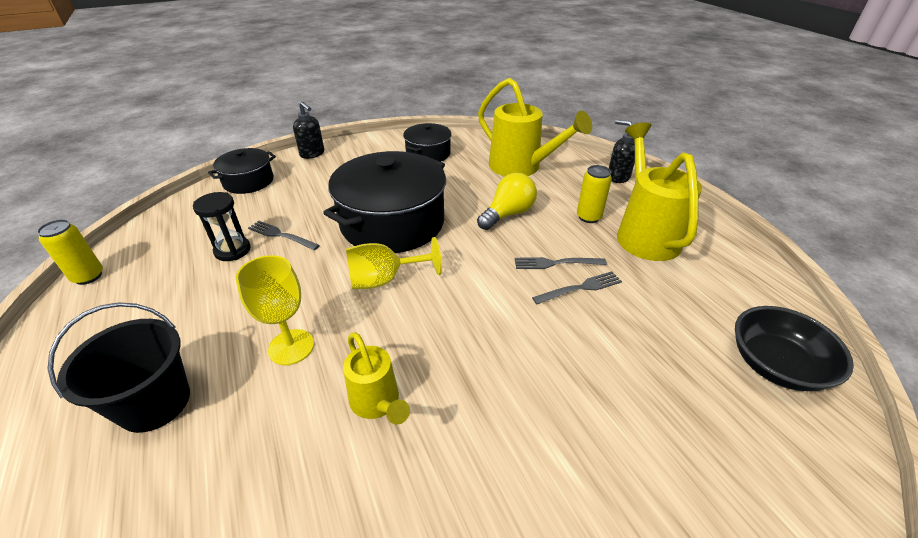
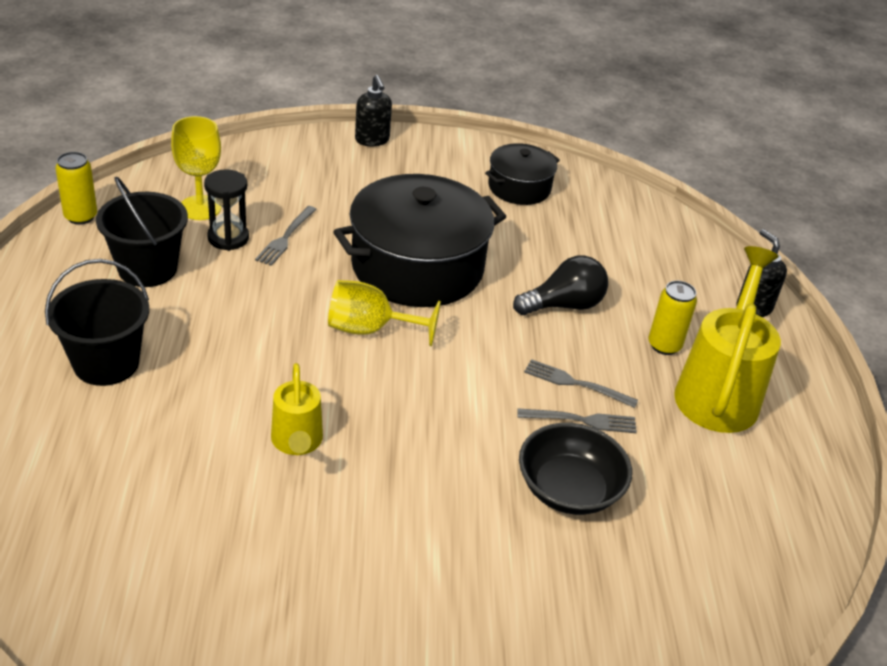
camera: 20 degrees right, 0 degrees up
(168, 298) = (147, 269): none -> black bucket
(248, 181) = (279, 155): black pot -> none
(281, 235) = (286, 238): grey fork -> grey fork turned 120 degrees counterclockwise
(291, 347) = (243, 361): yellow goblet -> yellow goblet (200, 208)
(508, 214) = (563, 305): yellow light bulb -> black light bulb
(521, 167) = (629, 249): yellow watering can -> none
(776, 365) = (733, 579): black bowl -> black bowl (569, 489)

